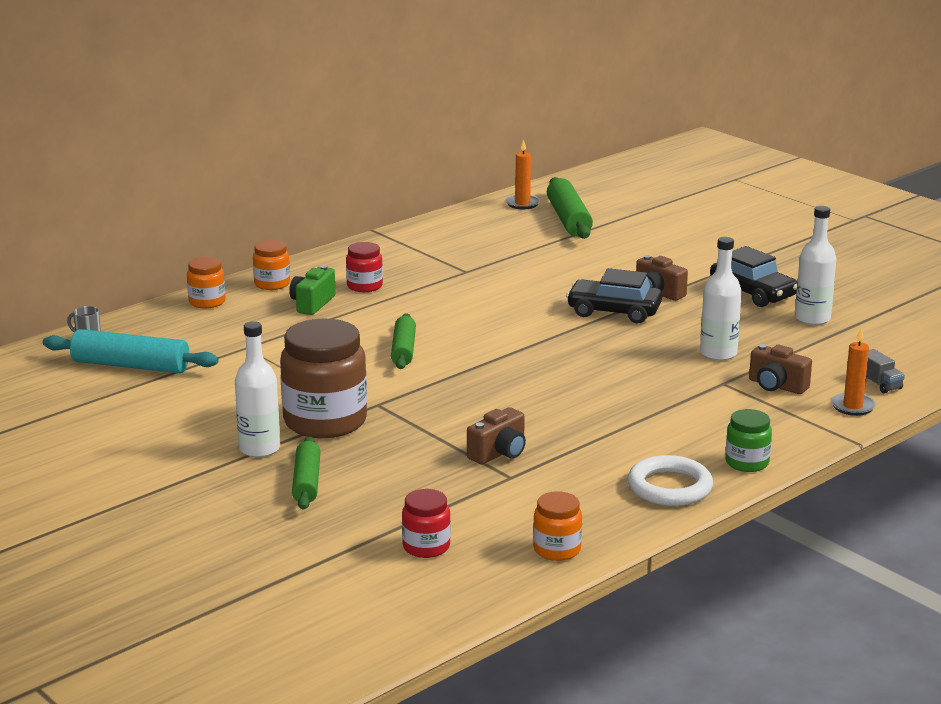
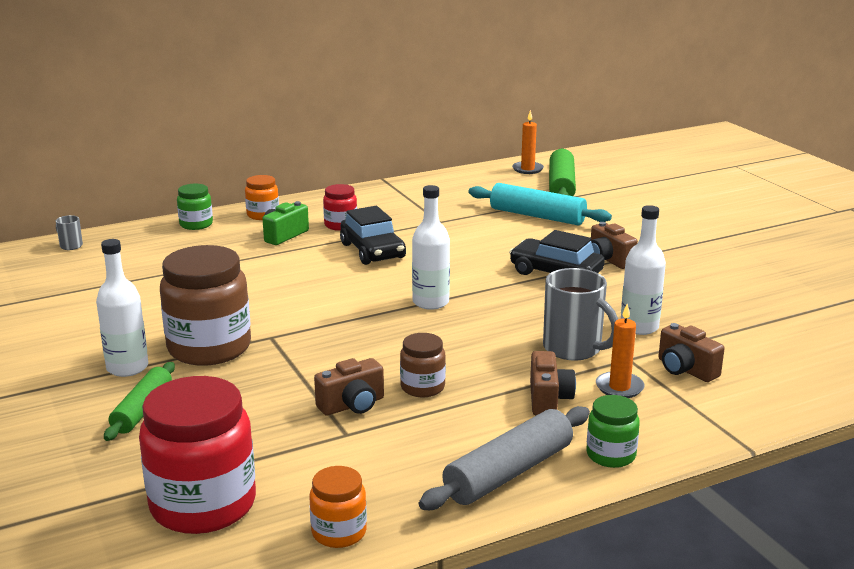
camera: 15 degrees right, 0 degrees up
(131, 366) = (85, 273): turquoise rolling pin -> turquoise rolling pin (537, 216)
(207, 302) = (196, 224): orange jar -> green jar
(403, 350) = (333, 287): green rolling pin -> none
(426, 547) = (203, 505): red jar -> red jar, size x1.99
(552, 430) = (422, 387): none -> brown jar
(669, 487) = (508, 472): white ring -> grey rolling pin
(670, 380) = (574, 349): none -> grey mug
(670, 426) = (548, 399): none -> brown camera
(753, 293) = (704, 270): black car -> black car (373, 251)
(812, 318) = (755, 302): white bottle -> white bottle (430, 302)
(853, 406) = (761, 404): orange candle -> orange candle (619, 387)
(879, 384) = (801, 382): grey truck -> none

